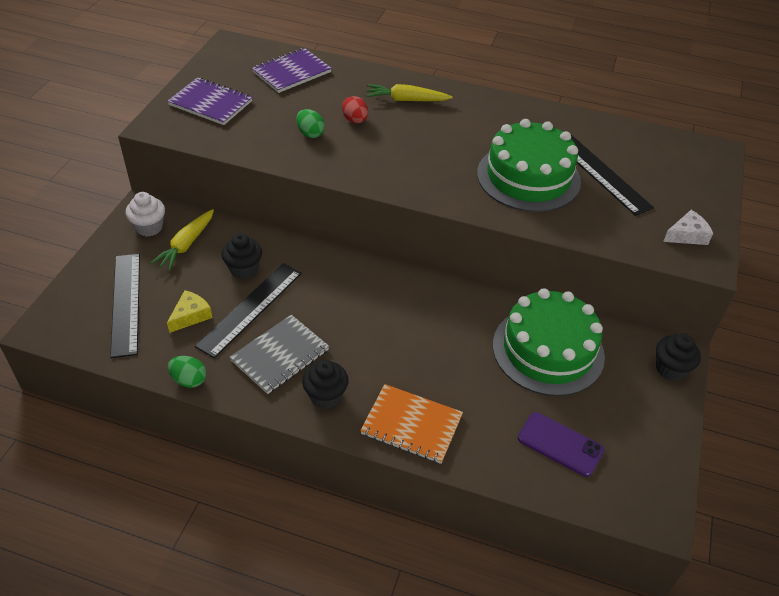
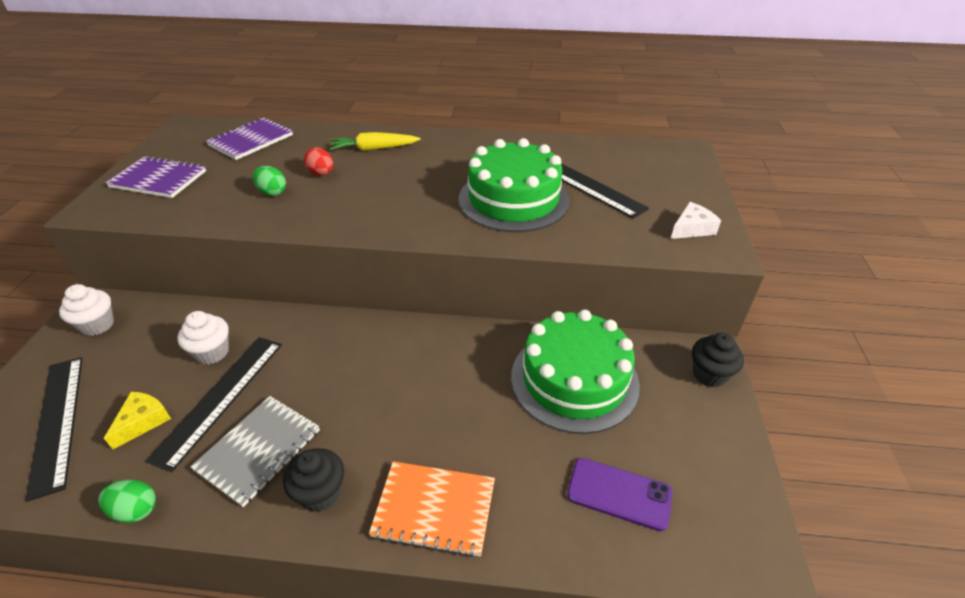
camera: 10 degrees left, 5 degrees down
(186, 244) = (142, 336): yellow carrot -> none
(244, 269) = (212, 352): black cupcake -> white cupcake

